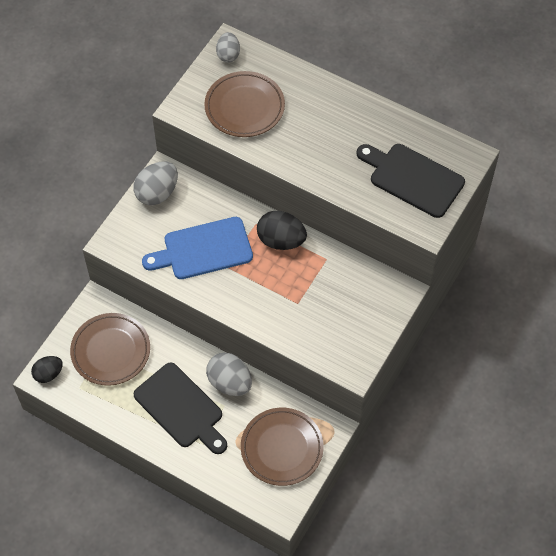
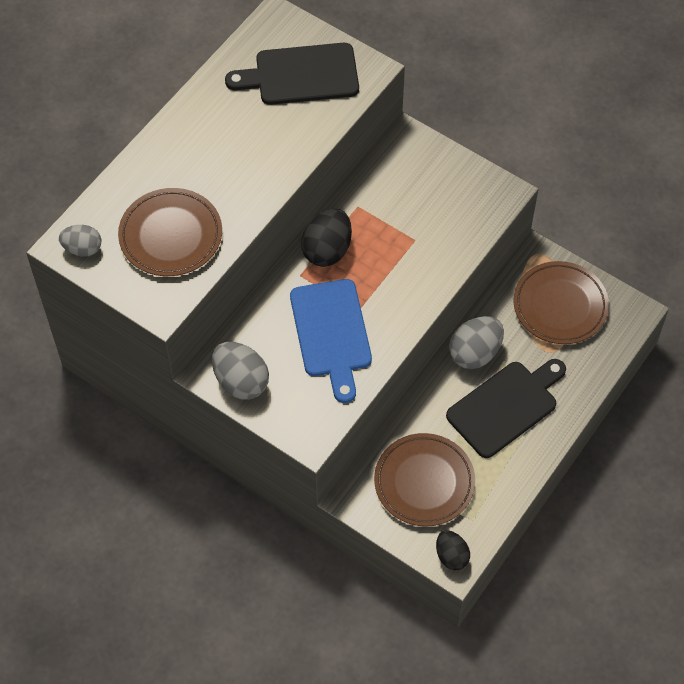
camera: 85 degrees left, 0 degrees up
(412, 178) = (301, 75): black cutting board -> black cutting board turned 45 degrees clockwise

